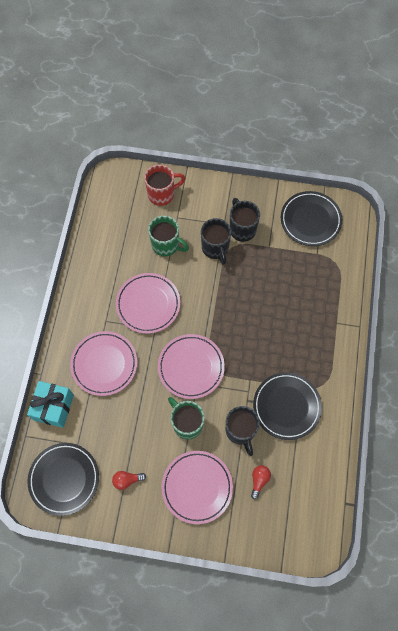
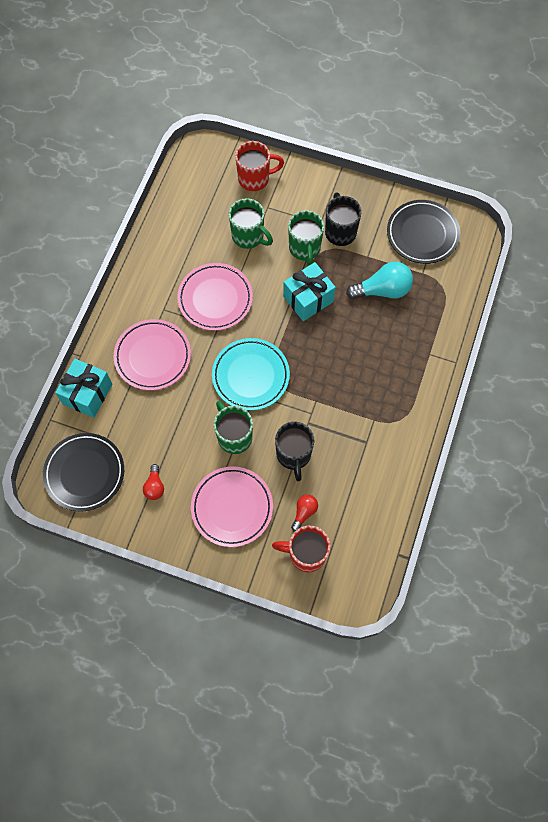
camera: 10 degrees right, 0 degrees up
(127, 480) = (154, 486): red light bulb -> red light bulb turned 90 degrees counterclockwise
(191, 367) = (250, 376): pink plate -> turquoise plate
(215, 248) = (305, 249): black mug -> green mug
(226, 291) = (308, 299): none -> turquoise gift
(267, 517) = (306, 554): none -> red mug
(286, 406) = (352, 437): black plate -> none
(287, 274) = (382, 290): none -> turquoise light bulb

